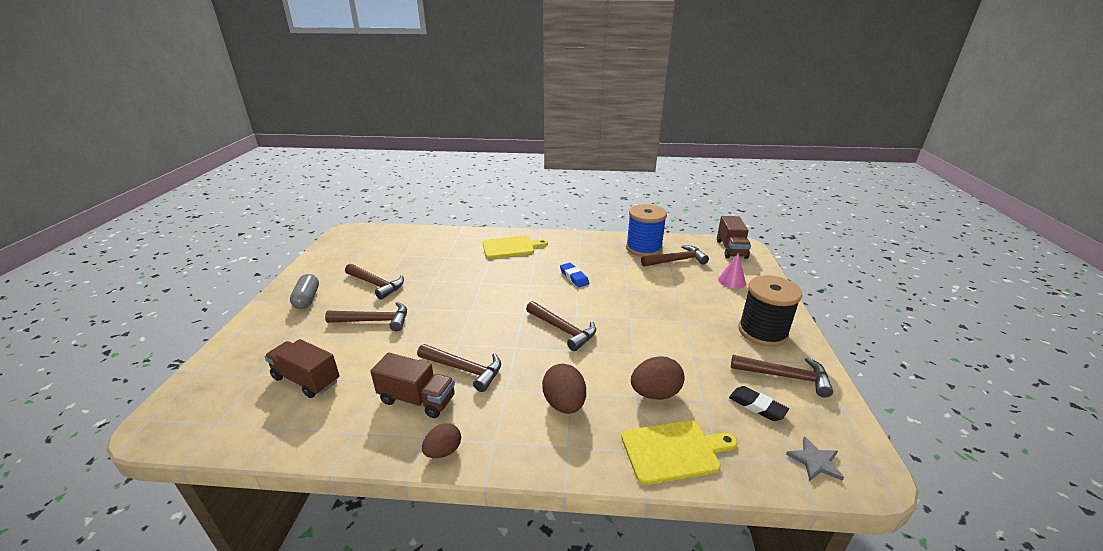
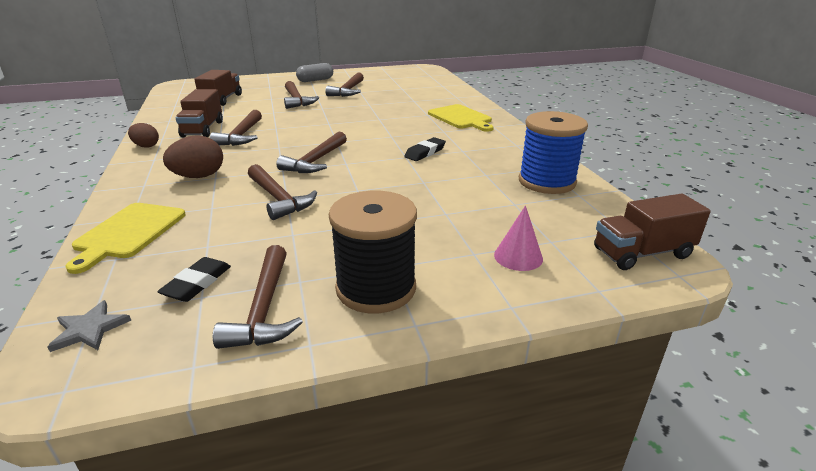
camera: 70 degrees right, 0 degrees up
(574, 277) = (425, 152): blue eraser -> black eraser
(655, 393) = (217, 216): brown egg -> none
(674, 451) = (128, 233): yellow cutting board -> yellow cutting board turned 45 degrees clockwise
(676, 260) = (536, 207): brown hammer -> brown hammer (278, 198)

